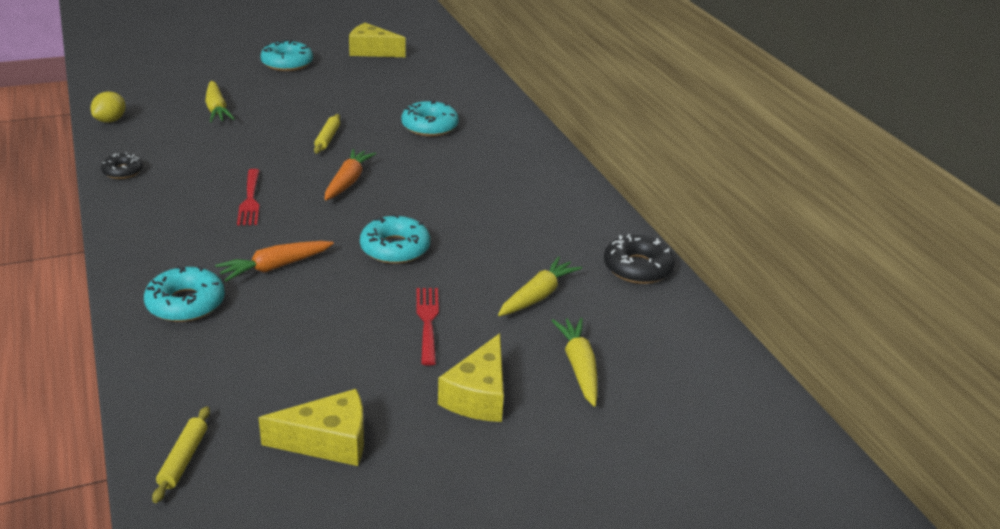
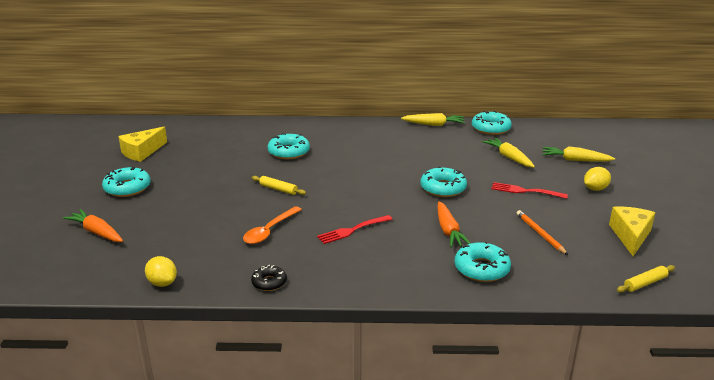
camera: 65 degrees left, 5 degrees down
(183, 459) = (645, 283): yellow rolling pin -> yellow rolling pin turned 60 degrees counterclockwise
(217, 109) = (187, 228): yellow carrot -> yellow carrot (434, 124)
(228, 151) = (269, 231): none -> orange spoon
(250, 200) = (352, 230): red fork -> red fork turned 135 degrees clockwise
(297, 346) = (540, 234): none -> orange pencil
(348, 182) = (349, 191): orange carrot -> orange carrot (97, 232)
(478, 395) = (595, 189): yellow cheese -> yellow lemon
(637, 268) = (491, 128): black donut -> turquoise donut

